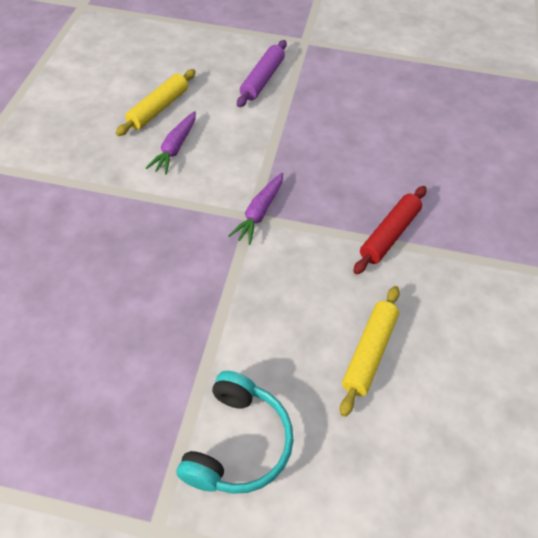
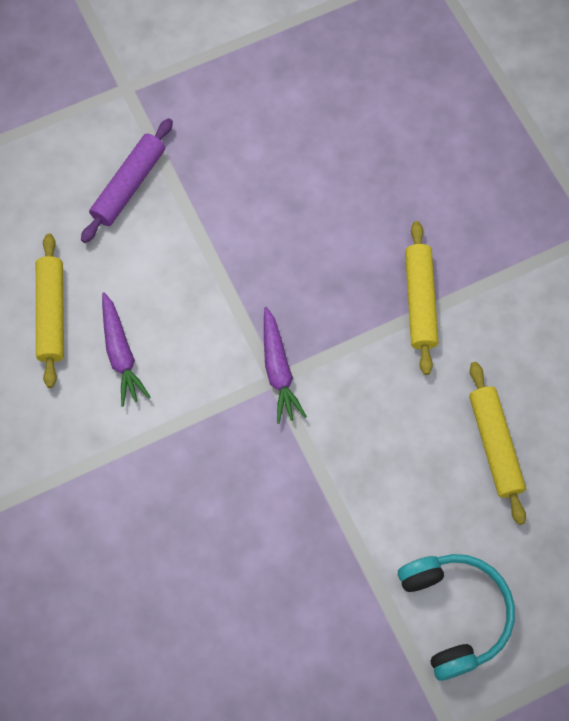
camera: 35 degrees left, 15 degrees up
(262, 79) = (129, 185): purple rolling pin -> purple rolling pin turned 45 degrees clockwise
(389, 234) = (419, 301): red rolling pin -> yellow rolling pin

